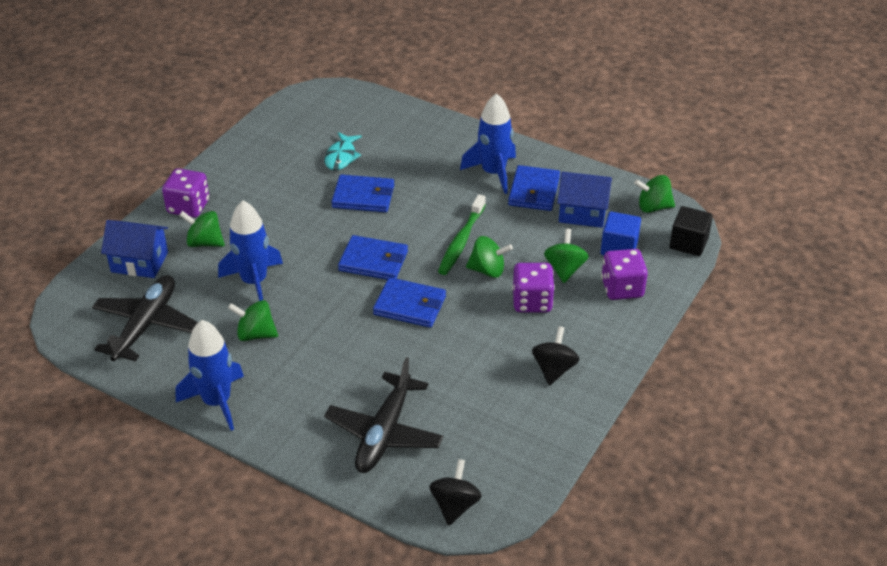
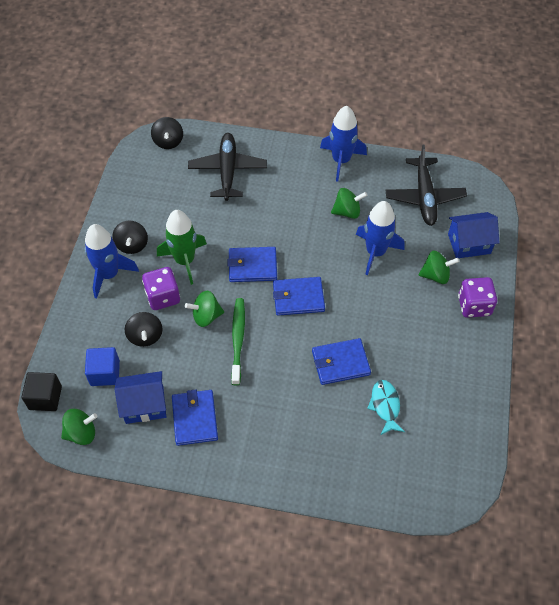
camera: 160 degrees right, 15 degrees up
(491, 333) = (185, 260): none -> green rocket
(493, 173) = (239, 431): blue rocket -> blue rocket (109, 274)
(564, 269) = (145, 336): green spinning top -> black spinning top
(622, 288) = (95, 331): purple dice -> none

